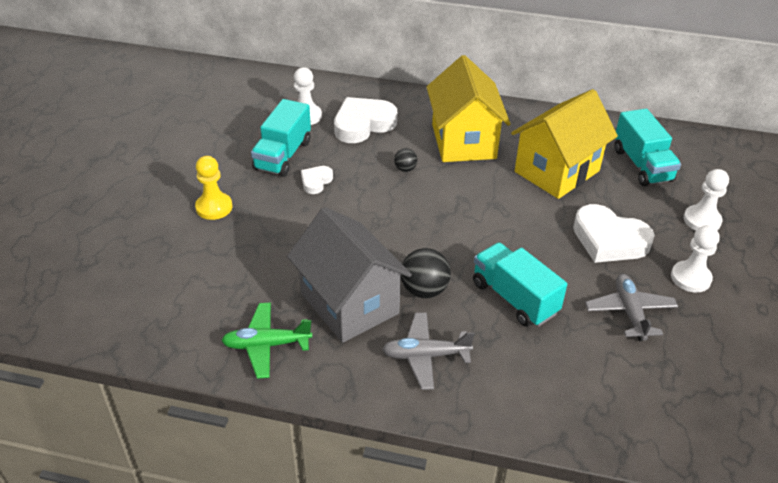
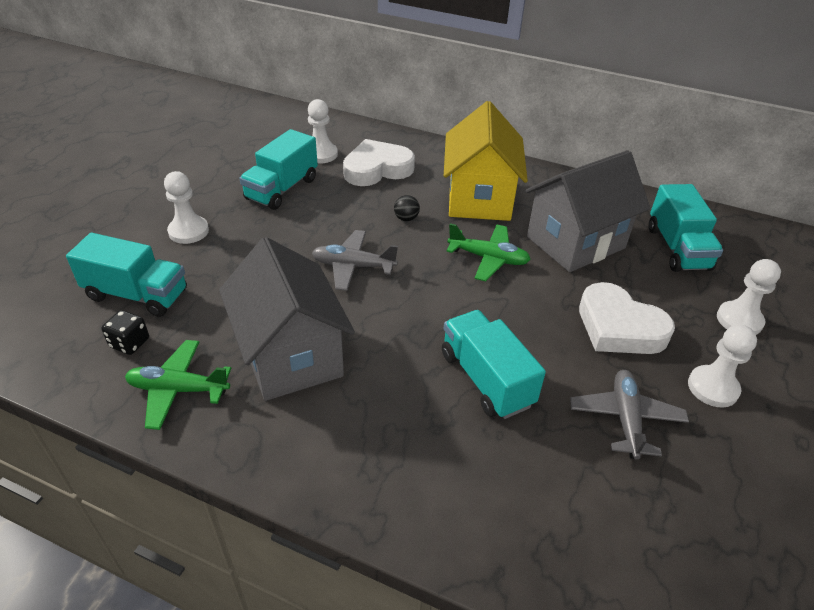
camera: 10 degrees right, 0 degrees up
(194, 271) = (137, 295): none -> turquoise truck
(207, 313) = (130, 343): none -> black dice
(214, 207) = (188, 231): yellow pawn -> white pawn
(316, 181) = (306, 219): white heart -> none
(424, 290) = (382, 353): black ball -> none
(425, 355) = (356, 433): grey plane -> grey plane (353, 266)
(487, 196) = (488, 258): none -> green plane
(556, 171) = (575, 242): yellow house -> grey house

